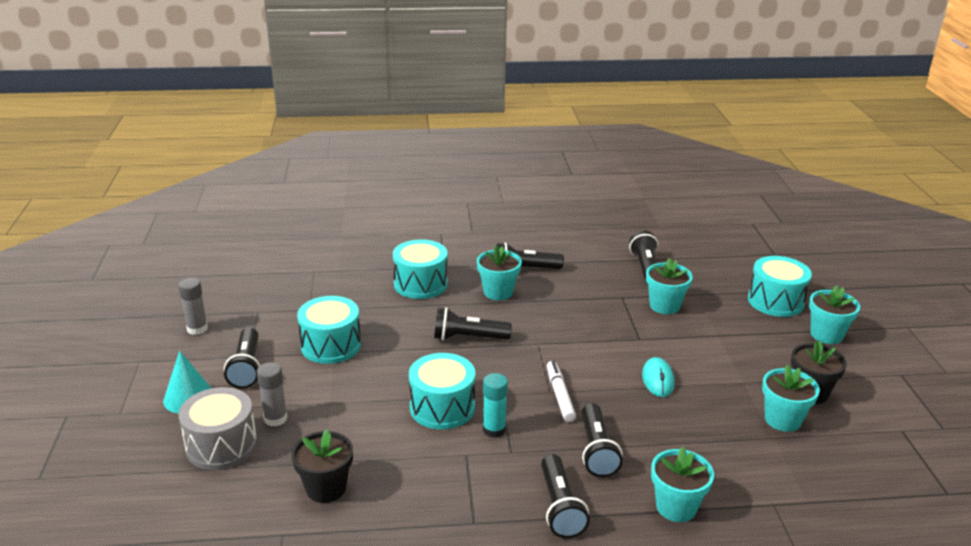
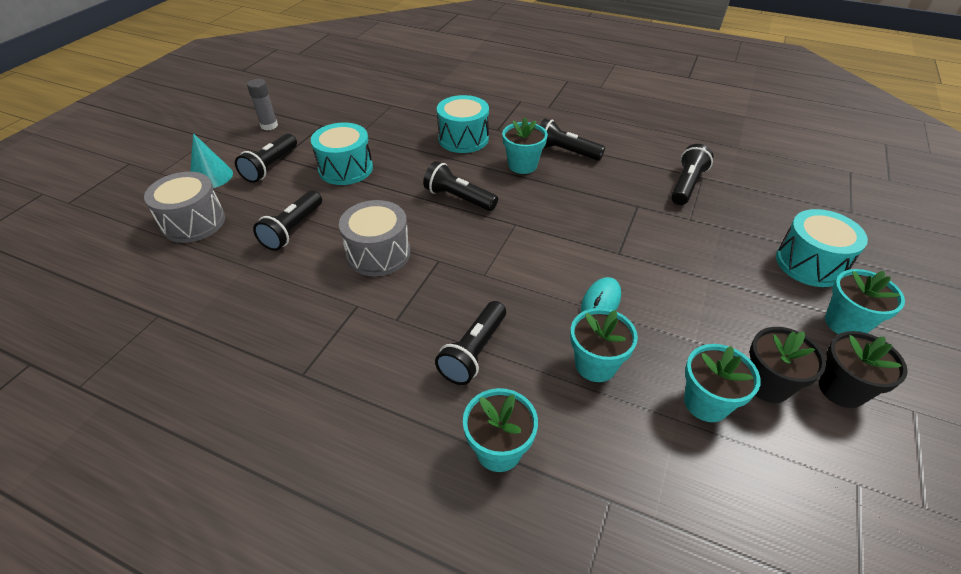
camera: 30 degrees right, 15 degrees up
(275, 419) = (249, 215): grey glue stick -> none
(326, 488) = (225, 289): black flower pot -> black flower pot (841, 389)
(442, 407) = (378, 253): turquoise drum -> grey drum
(494, 430) = (401, 292): turquoise glue stick -> none
(560, 395) = (489, 281): white marker -> none
(560, 507) = (387, 395): black flashlight -> black flashlight (293, 229)
(664, 306) = (674, 228): turquoise flower pot -> turquoise flower pot (595, 365)

